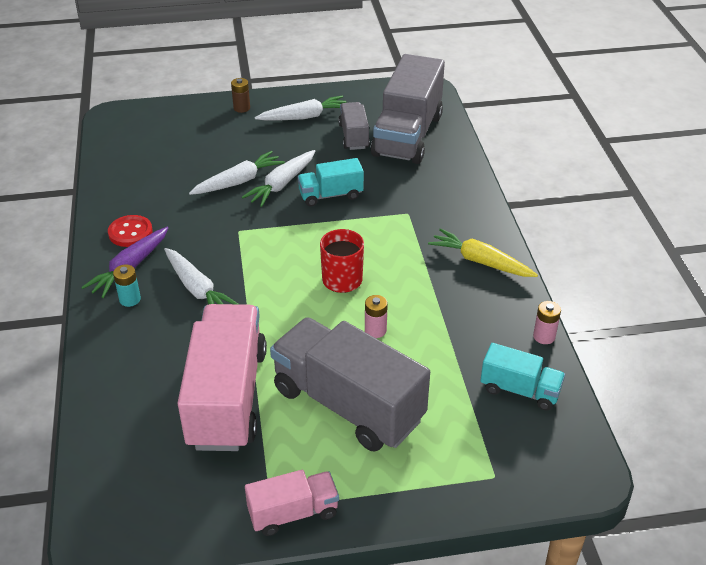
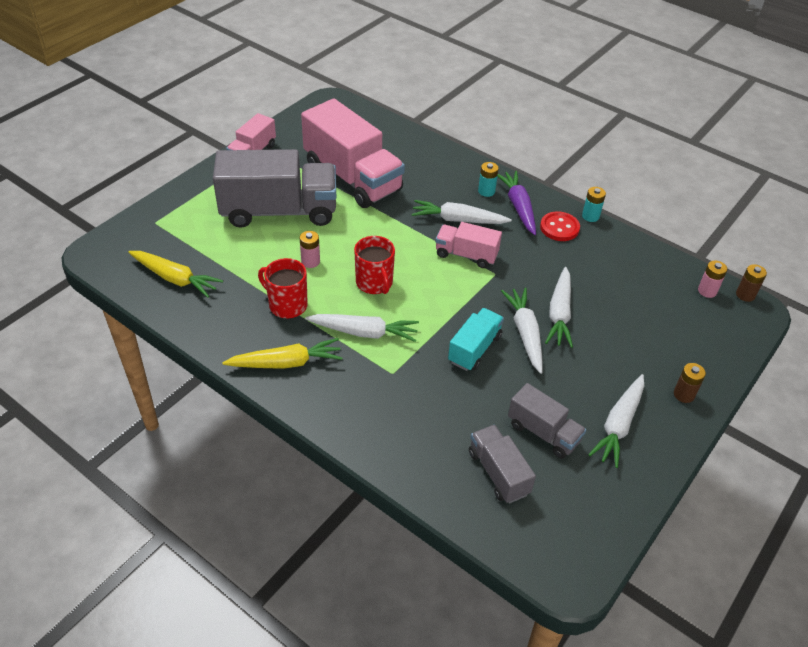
camera: 135 degrees right, 5 degrees up
(90, 226) = (590, 216): none -> turquoise battery
(101, 124) = (745, 295): none -> brown battery
(237, 257) = (466, 255): none -> pink truck
(396, 248) = (364, 332): none -> white carrot
(407, 135) = (498, 473): grey truck -> grey truck, size x0.51
(436, 304) = (287, 305): none -> red mug
(520, 390) = (175, 278): turquoise truck -> yellow carrot
(544, 336) = (184, 327): pink battery -> pink battery (707, 291)

